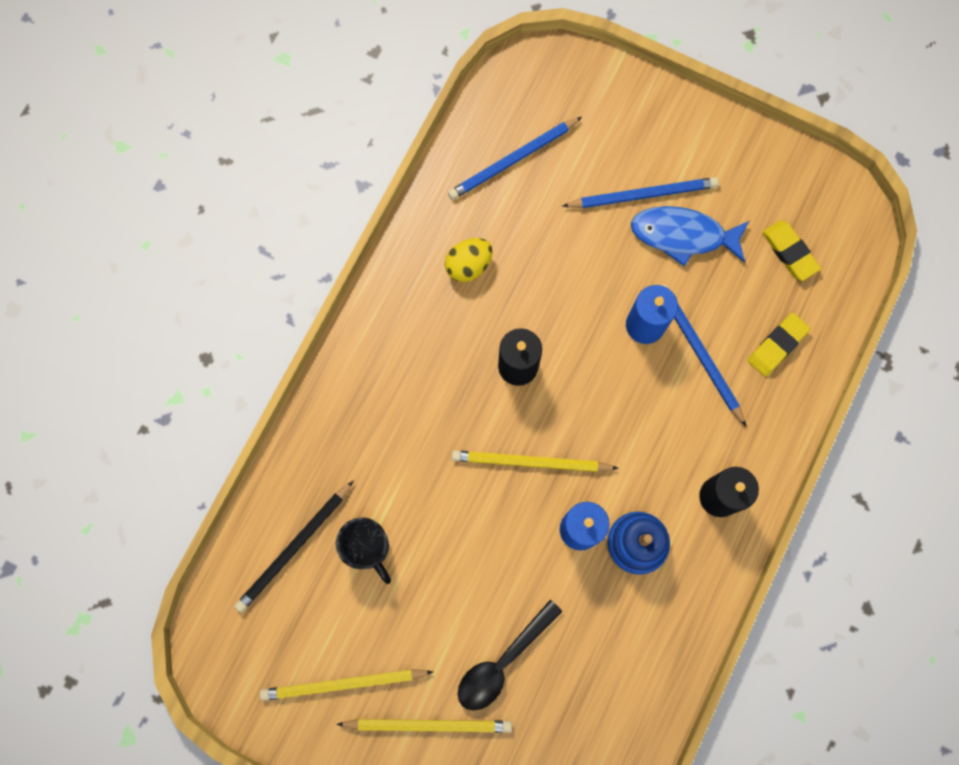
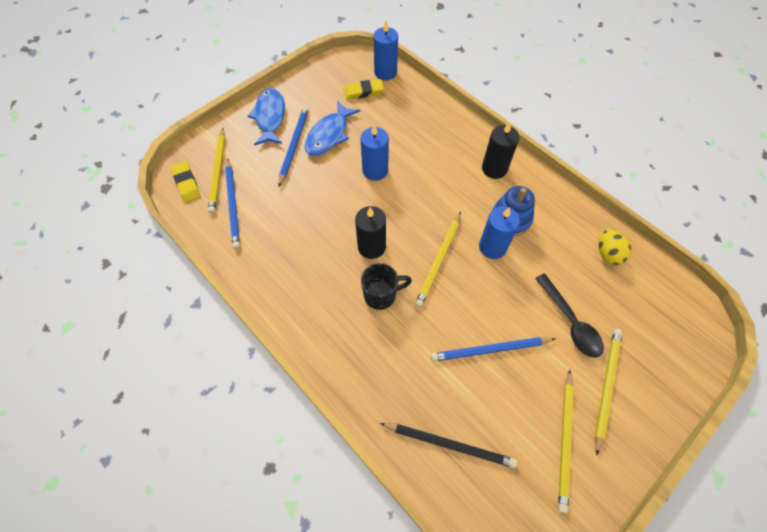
camera: 70 degrees left, 15 degrees down
(294, 548) = (449, 444): black pencil -> black pencil turned 45 degrees counterclockwise
(368, 548) = (466, 387): black mug -> black mug (381, 295)
(468, 265) = (289, 253): yellow egg -> yellow egg (608, 254)
(557, 115) = (218, 172): none -> yellow pencil
(681, 138) = (270, 117): none -> blue fish
(699, 353) = (404, 150): blue pencil -> blue pencil (490, 350)
(777, 345) = (415, 114): yellow eraser -> yellow eraser (186, 183)
(846, 270) = (385, 72): none -> blue candle

